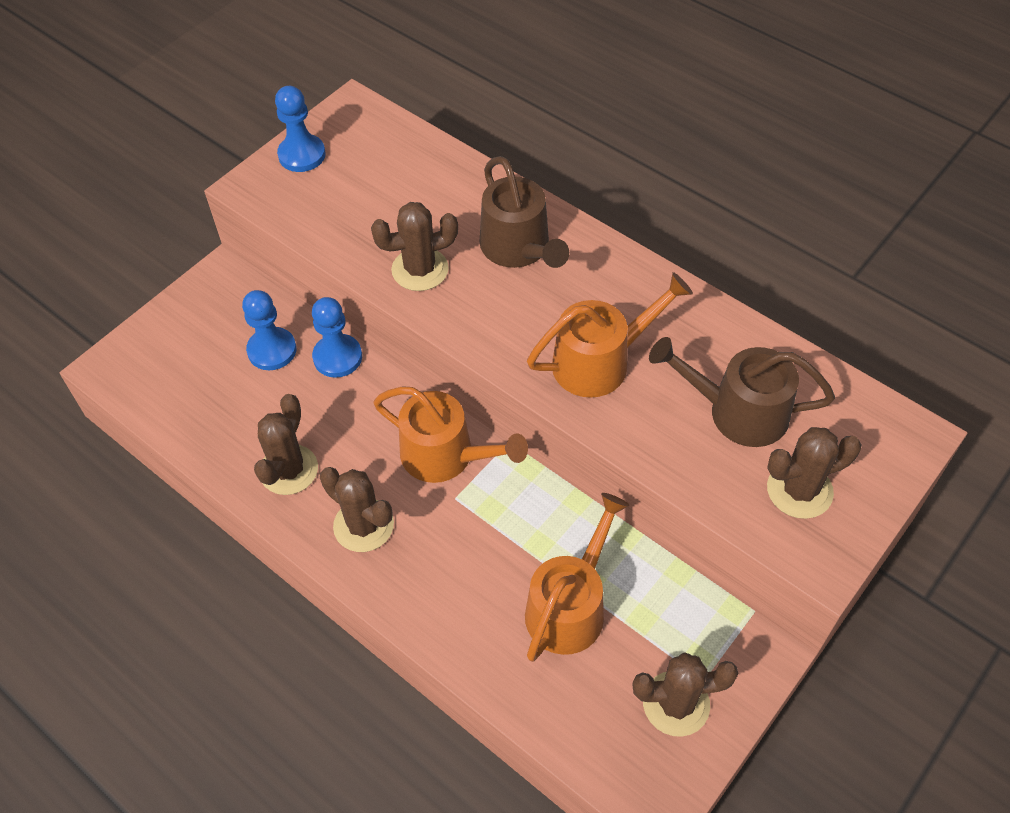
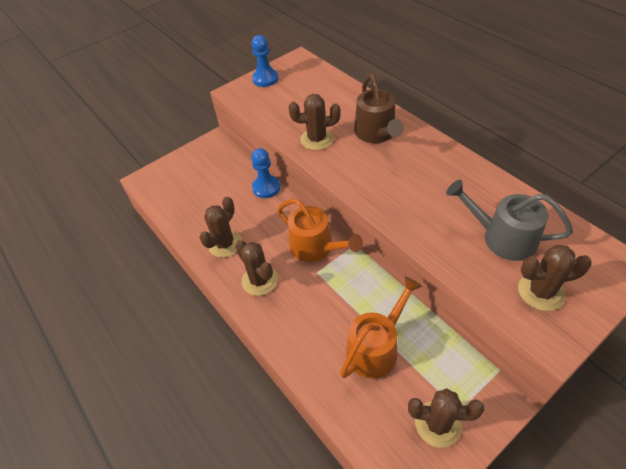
camera: 15 degrees right, 5 degrees down
(272, 350) = (231, 180): blue pawn -> none
(600, 362) = (415, 199): orange watering can -> none
(738, 411) = (502, 237): brown watering can -> grey watering can

